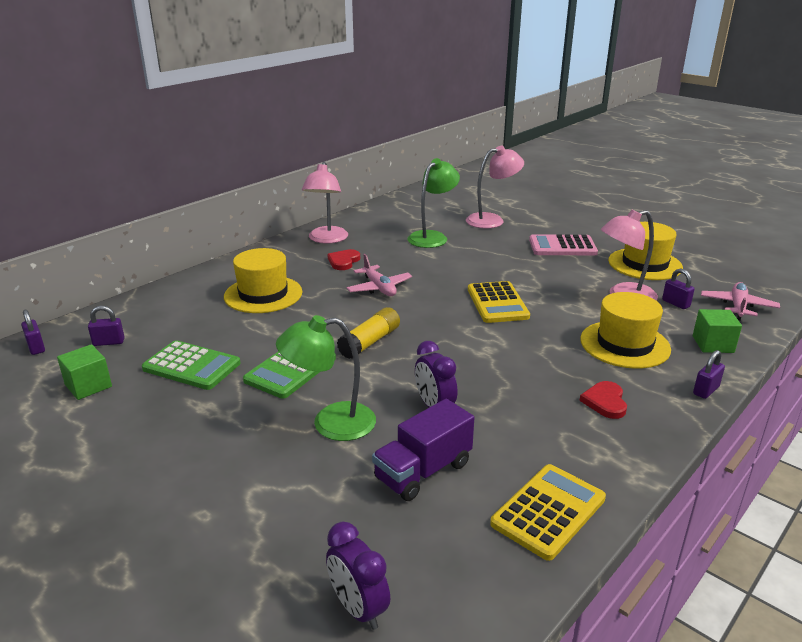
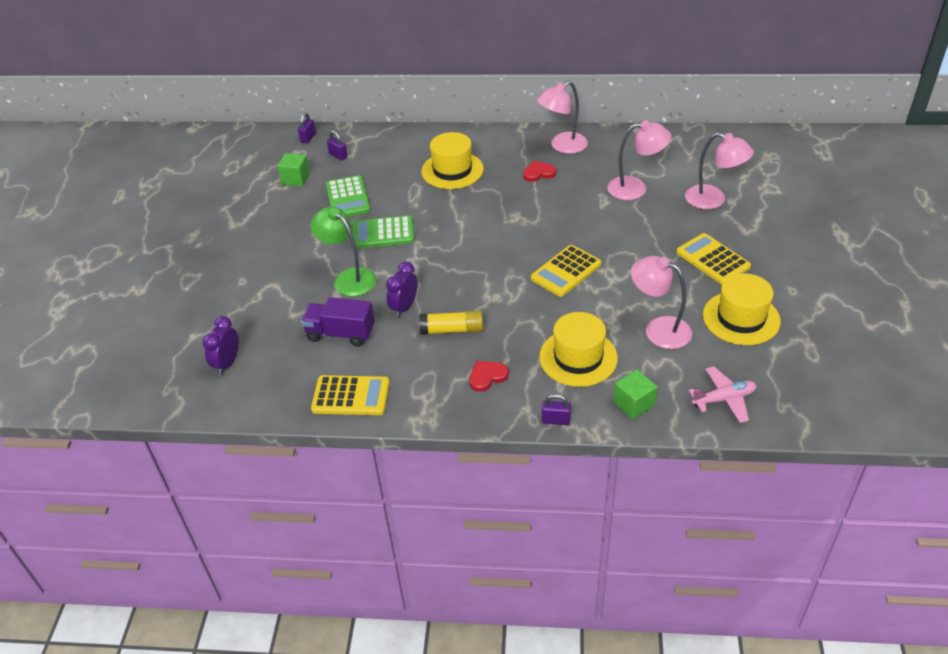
camera: 55 degrees right, 15 degrees up
(370, 342) = (446, 245): yellow glue stick -> yellow glue stick (452, 330)
(379, 288) = (520, 209): pink plane -> none
(432, 237) = (635, 188): green lamp -> pink lamp
(562, 246) = (713, 259): pink calculator -> yellow calculator
(675, 303) = (683, 361): purple padlock -> none

